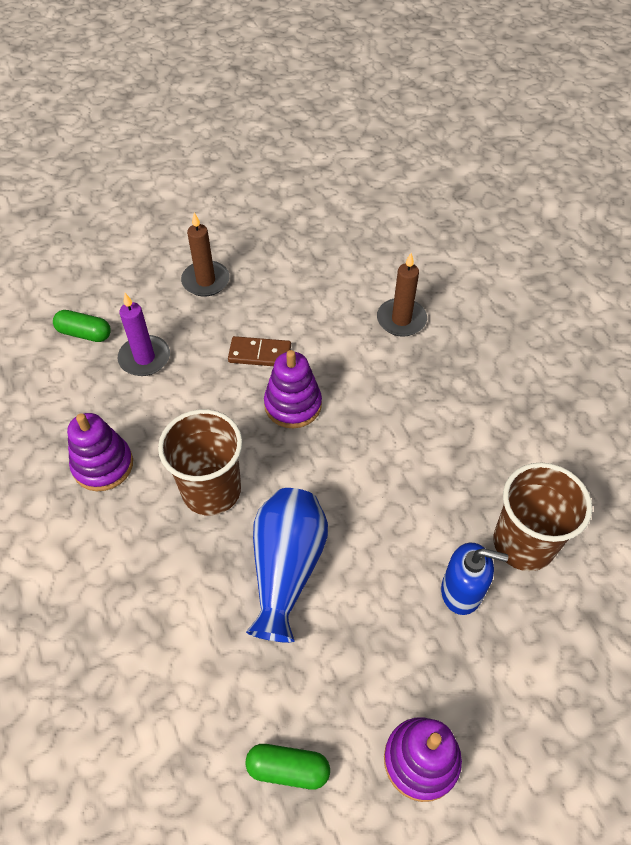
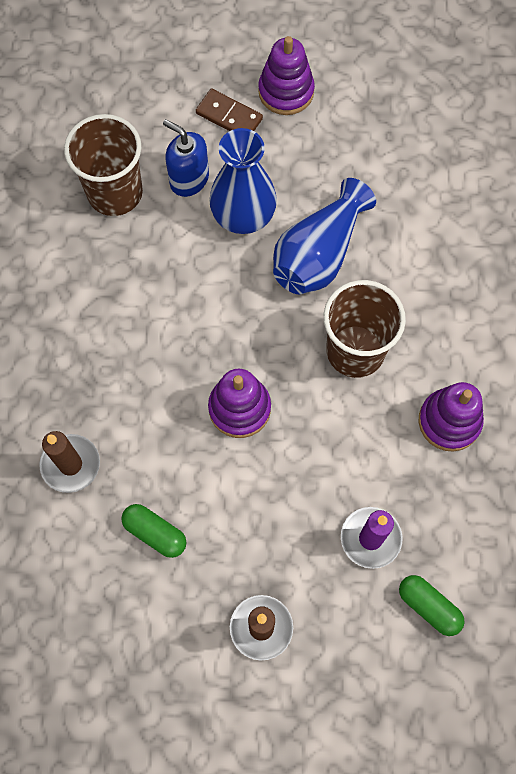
camera: 155 degrees left, 15 degrees up
(260, 354) = (244, 487): brown domino -> brown domino (229, 116)
(288, 769) = (379, 123): green capsule -> green capsule (155, 533)
(383, 576) = (243, 216): none -> blue vase

